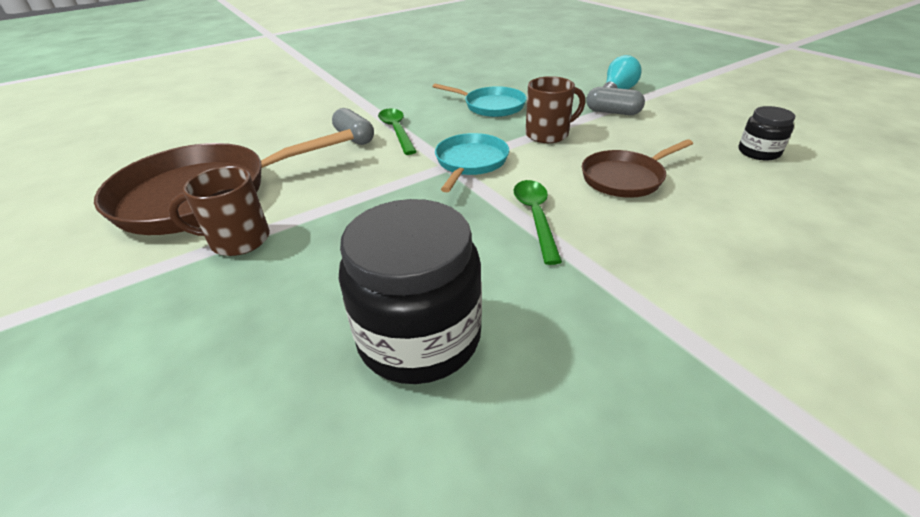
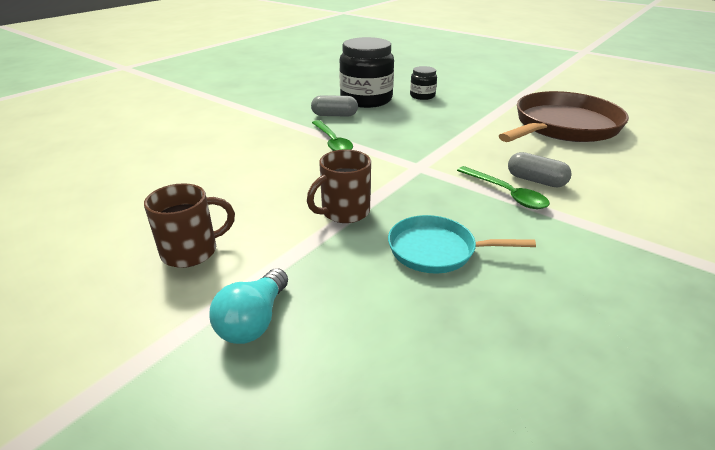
camera: 160 degrees right, 5 degrees down
(238, 240) = (495, 112): brown mug -> brown mug (192, 251)
(470, 162) = (403, 171): turquoise pan -> none
(613, 112) = (268, 262): grey capsule -> grey capsule (334, 115)
(625, 178) = (268, 175): brown pan -> none
(758, 152) = (125, 218): black jar -> black jar (422, 96)

